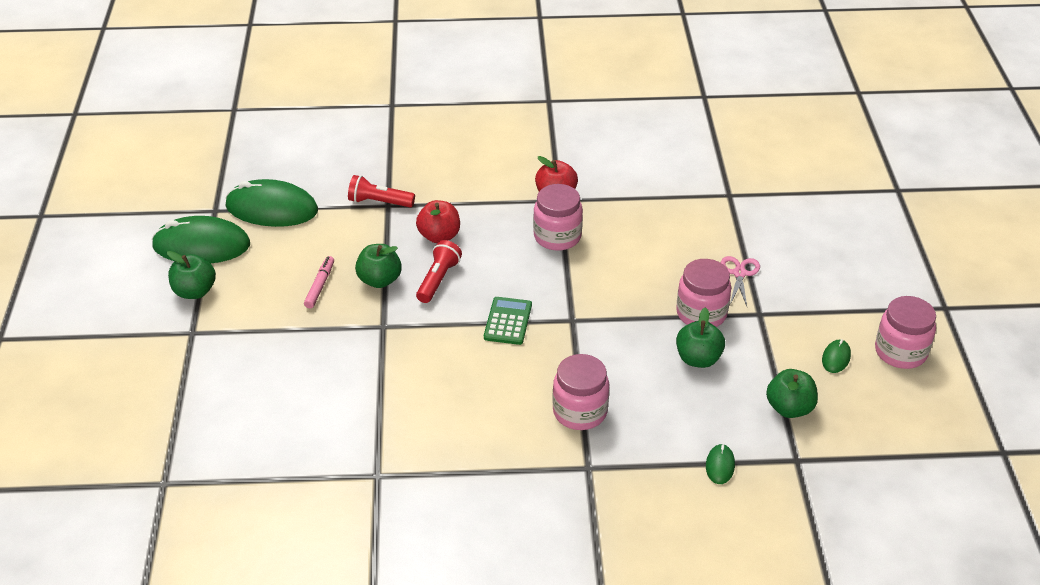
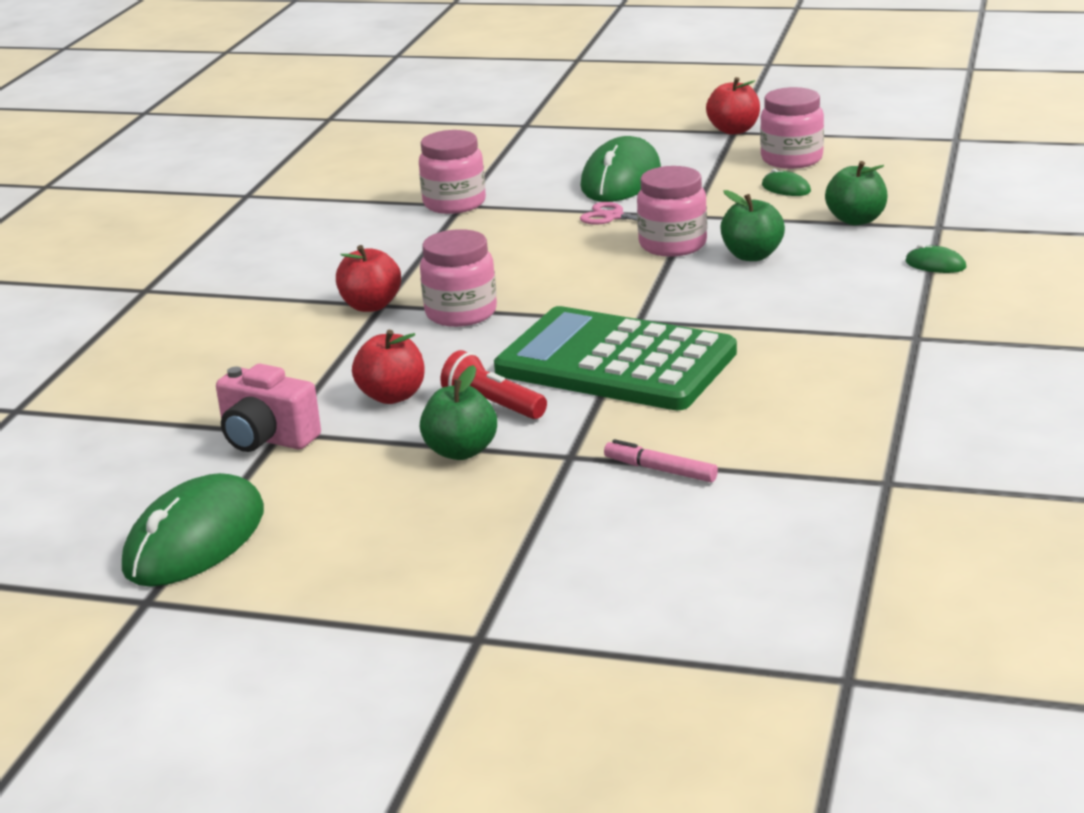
camera: 70 degrees left, 15 degrees down
(195, 291) = (367, 631): green apple -> none
(201, 245) = (239, 620): green mouse -> green mouse (621, 179)
(320, 286) = (438, 504): pink marker -> pink marker (660, 470)
(379, 202) = (267, 439): red flashlight -> pink camera
(508, 321) = (616, 362): green calculator -> green calculator, size x2.33
(580, 411) = (815, 332): pink jar -> pink jar (454, 203)
(948, 307) = (734, 130): none -> red apple

